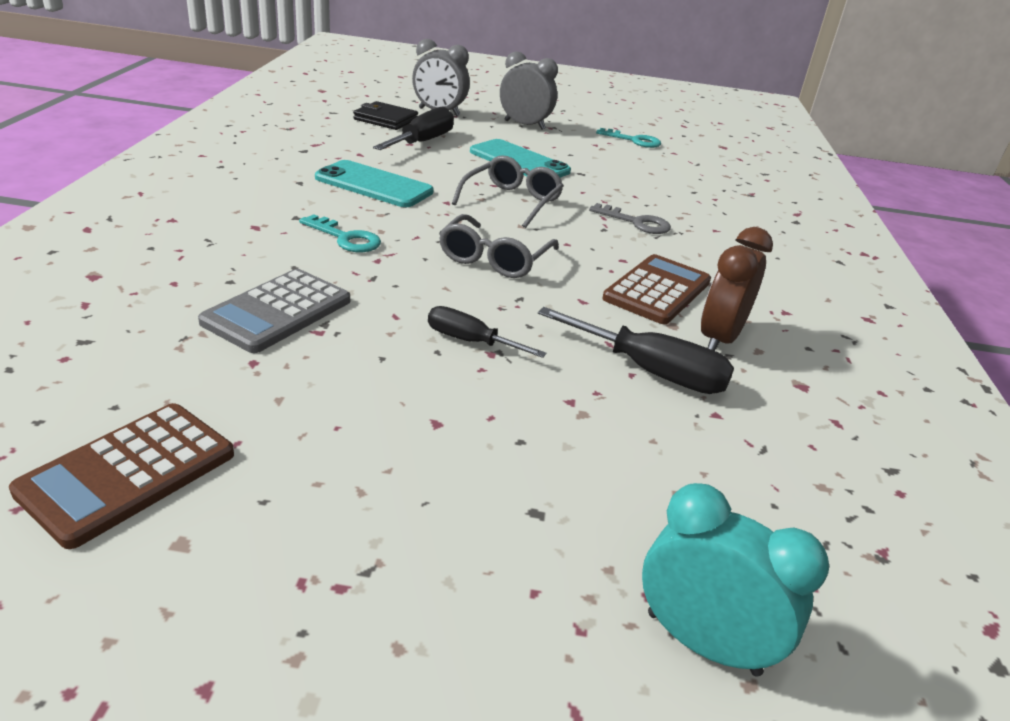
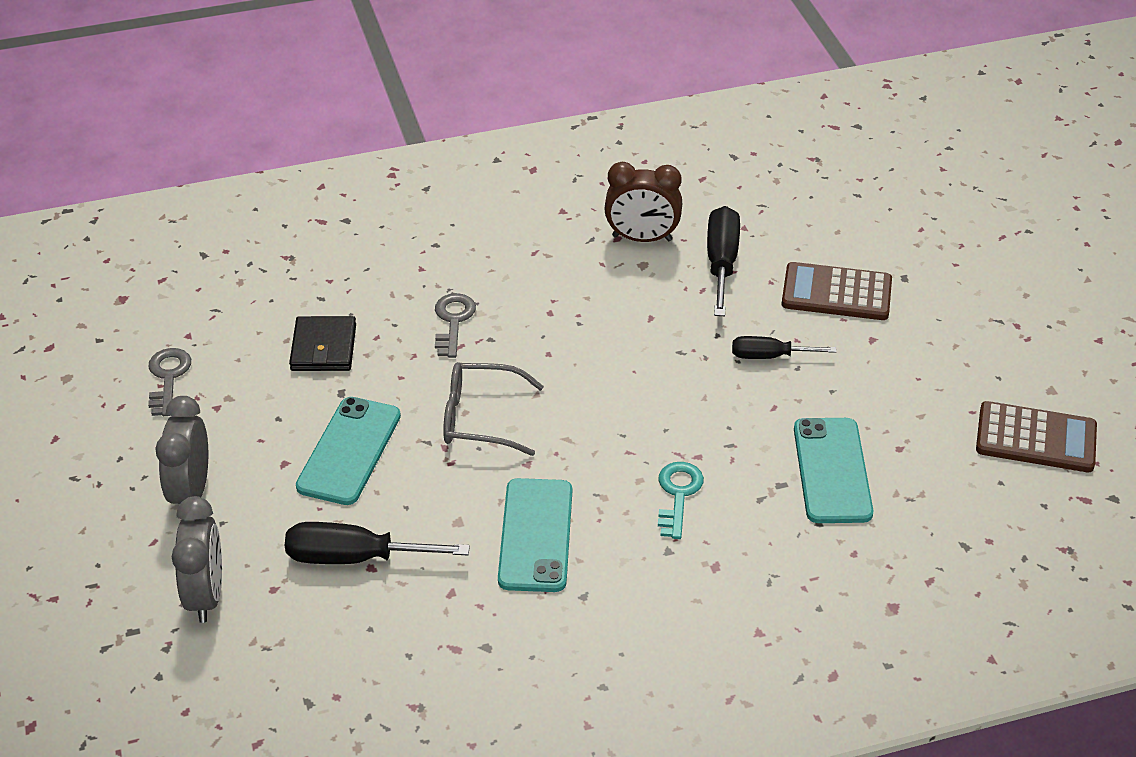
camera: 110 degrees left, 10 degrees up
(277, 311) = (832, 471): grey calculator -> turquoise phone
(385, 119) = (293, 633): black wallet -> black wallet (324, 348)
(470, 341) = (769, 356): black screwdriver -> black screwdriver turned 90 degrees clockwise
(494, 259) = (625, 387): grey glasses -> none
(633, 140) = (168, 378): turquoise key -> grey key
(657, 290) = (592, 281): brown calculator -> brown calculator (836, 293)
(702, 642) = (931, 208): turquoise clock -> none

